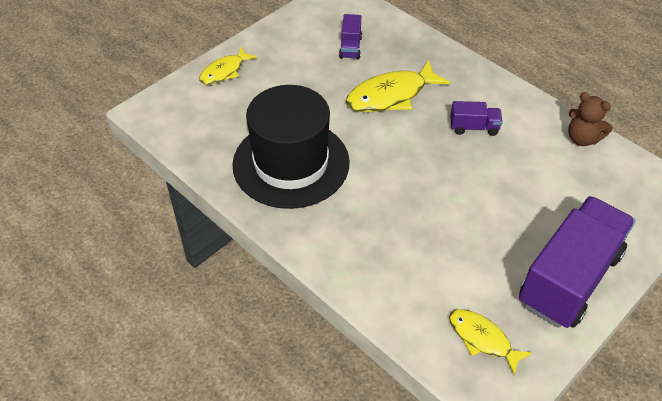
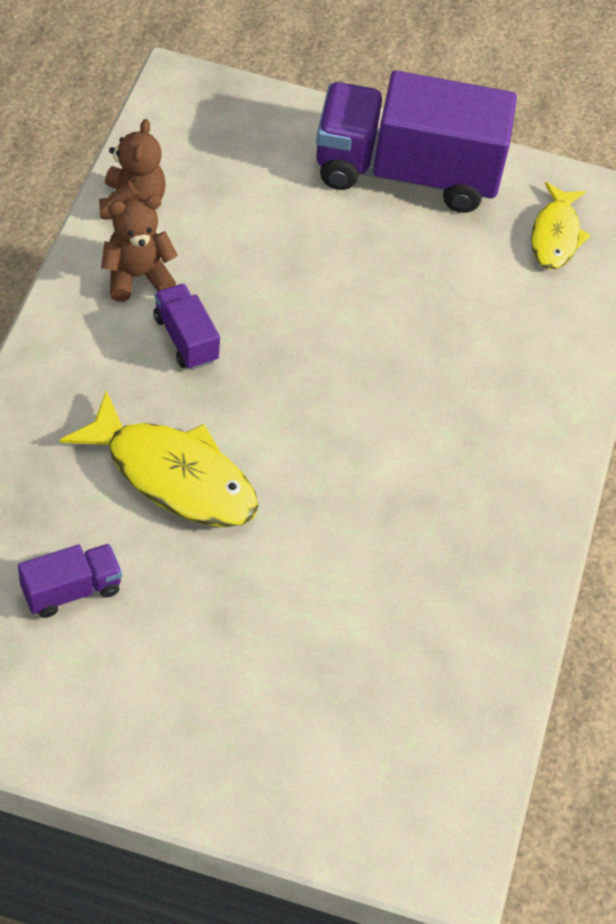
camera: 125 degrees left, 5 degrees up
(224, 71) = (262, 780): yellow fish -> none
(291, 163) = (419, 557): black hat -> none
(526, 123) = (137, 276): none -> brown teddy bear

